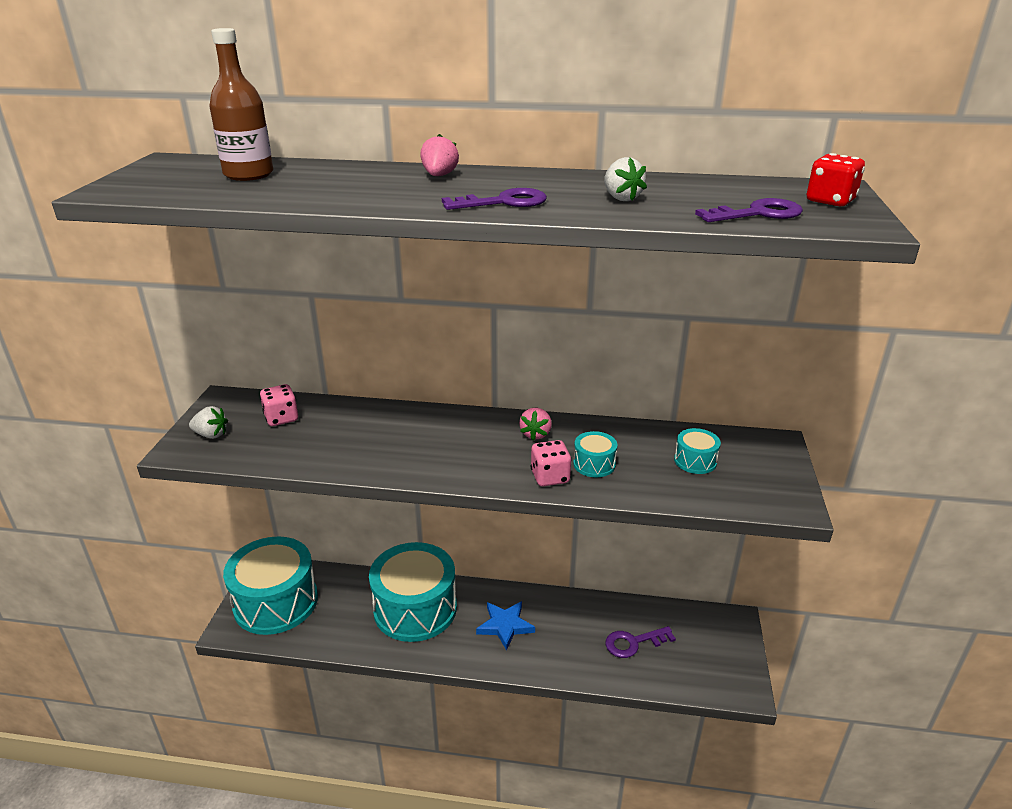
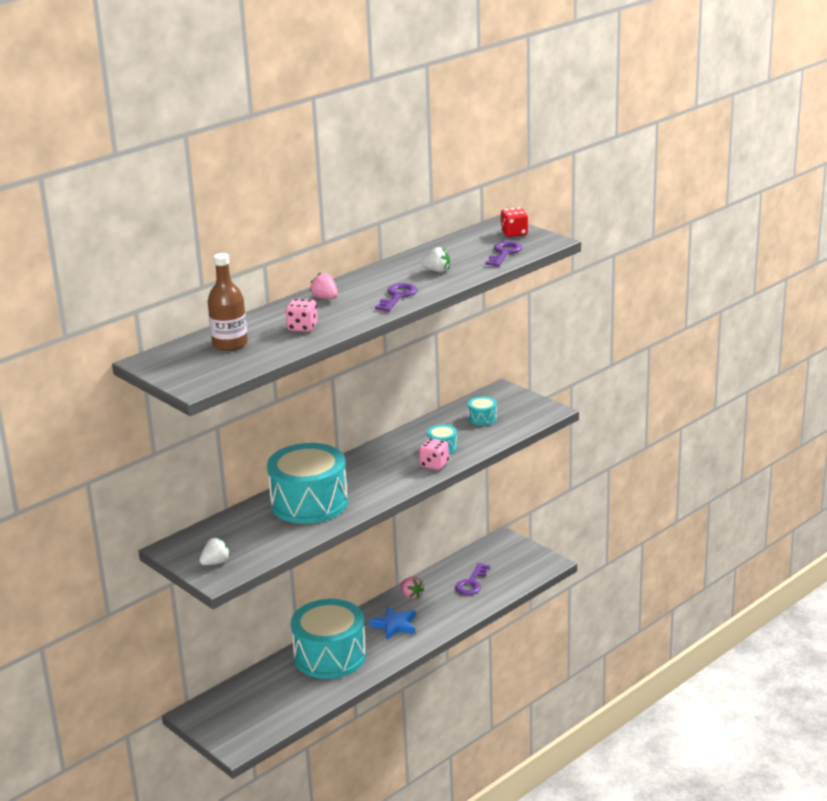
camera: 50 degrees left, 5 degrees down
(276, 602) = (237, 717): turquoise drum -> turquoise drum (309, 503)
(281, 418) = (235, 532): pink dice -> pink dice (302, 327)
(535, 434) = (388, 453): pink strawberry -> pink strawberry (411, 595)

